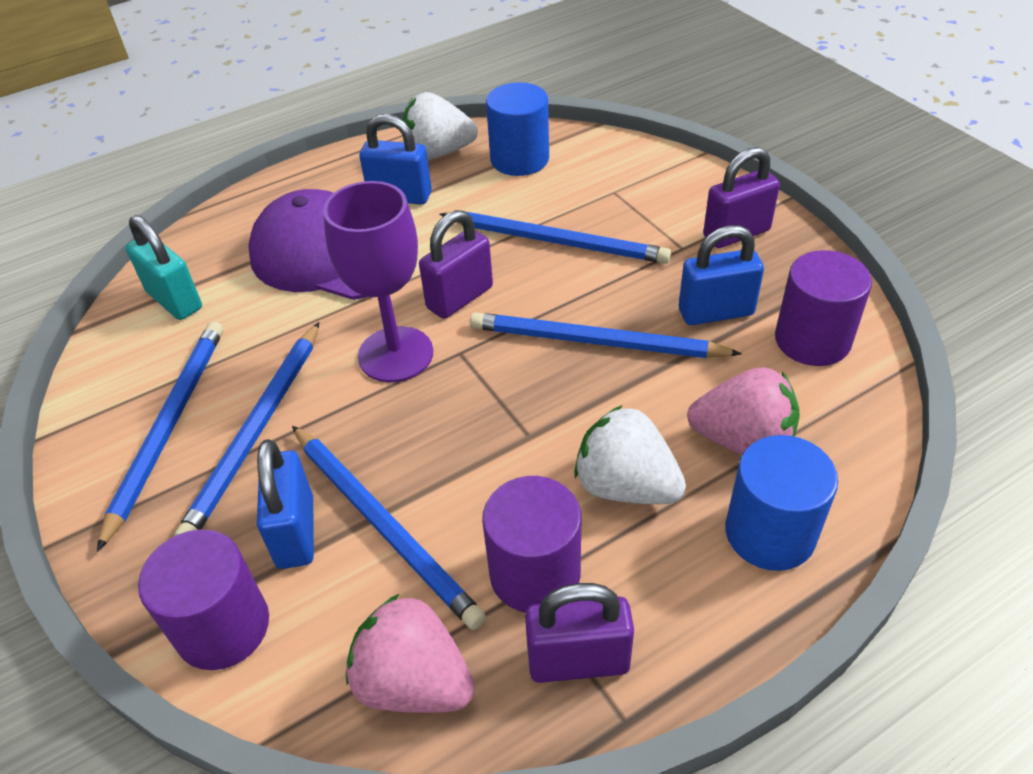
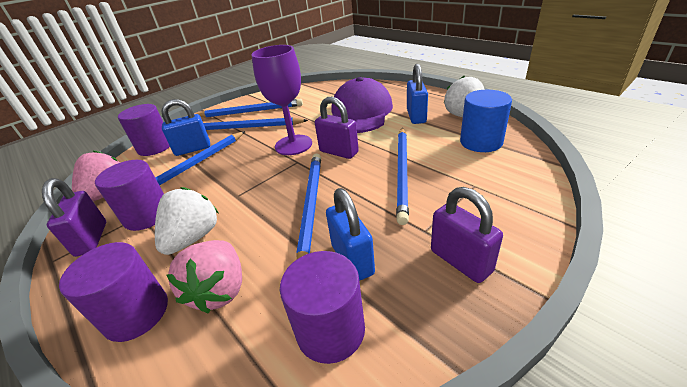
camera: 80 degrees right, 10 degrees down
(174, 300) = (319, 92): turquoise padlock -> none
(770, 533) = (136, 313): blue cylinder -> purple cylinder

